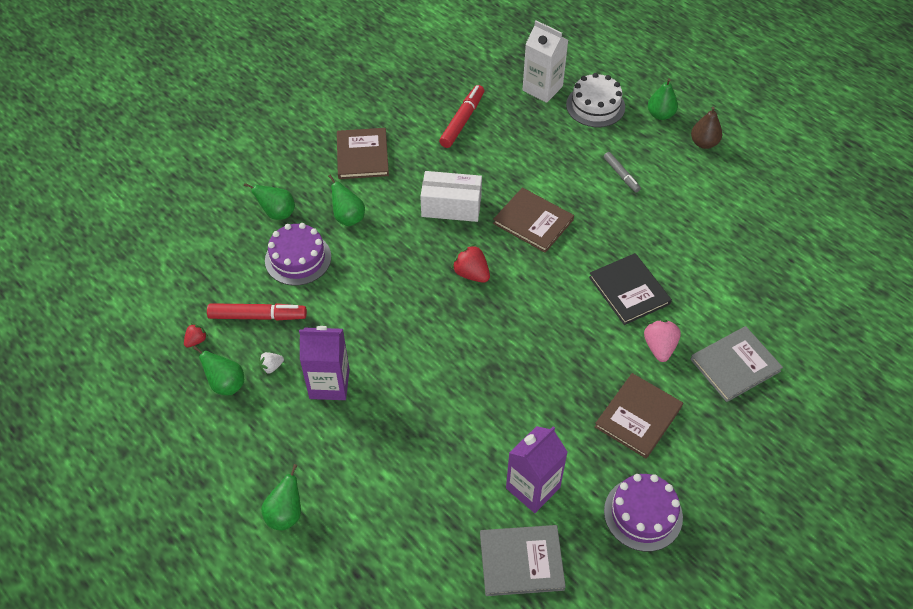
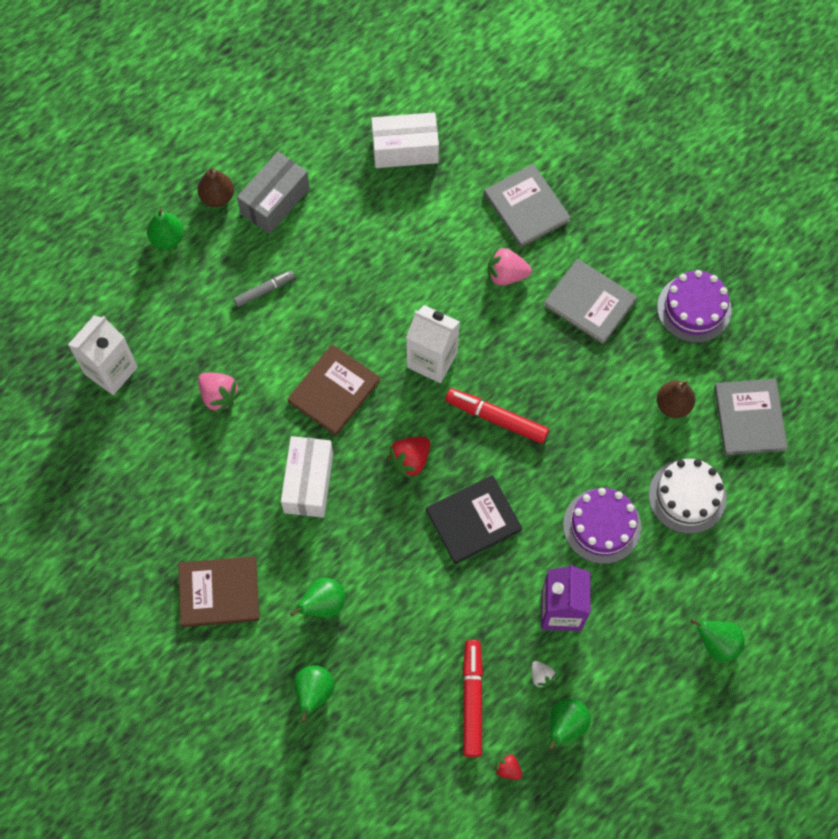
camera: 90 degrees left, 15 degrees up
(298, 258) = (386, 660): purple cake -> purple cake (602, 526)
(462, 121) = (164, 469): red marker -> red marker (496, 418)
(524, 150) = (219, 396): none -> pink strawberry
(533, 488) = (673, 405): purple carton -> brown pear
(567, 289) = (432, 360): none -> white carton
(595, 106) = (147, 310): white cake -> white cake (687, 496)
(629, 290) = (433, 297): black book -> black book (473, 520)
(638, 417) = (589, 303): brown book -> grey book
(706, 180) = (275, 201): none -> grey box
(778, 269) = (405, 149): none -> white box

